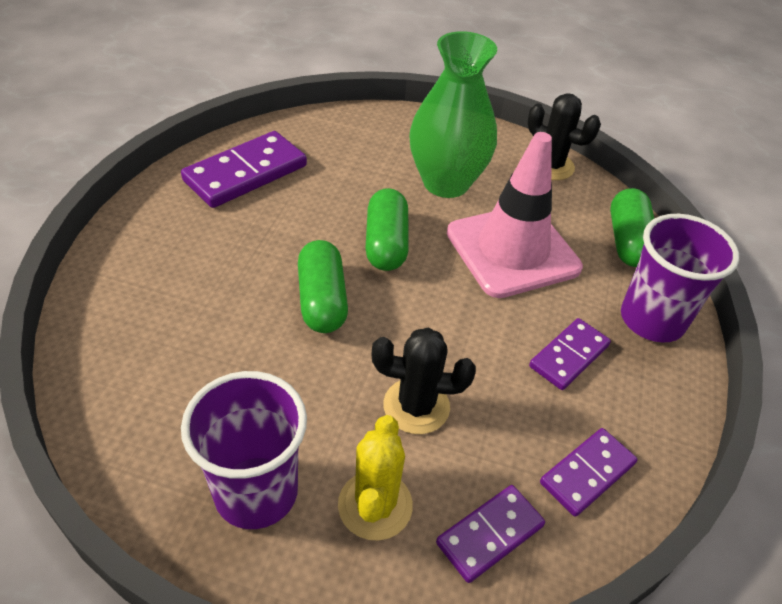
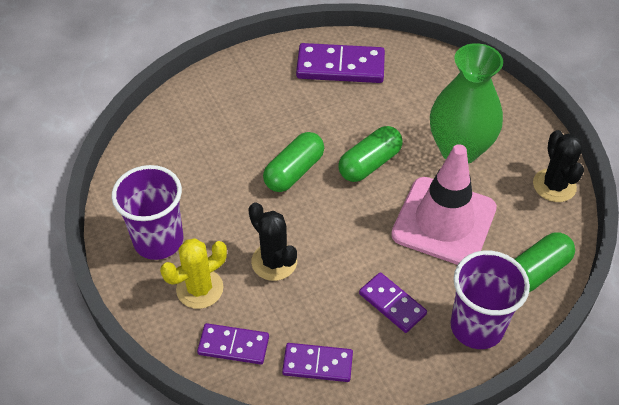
camera: 50 degrees right, 5 degrees up
(569, 356) = (392, 304): purple domino -> purple domino turned 45 degrees clockwise

